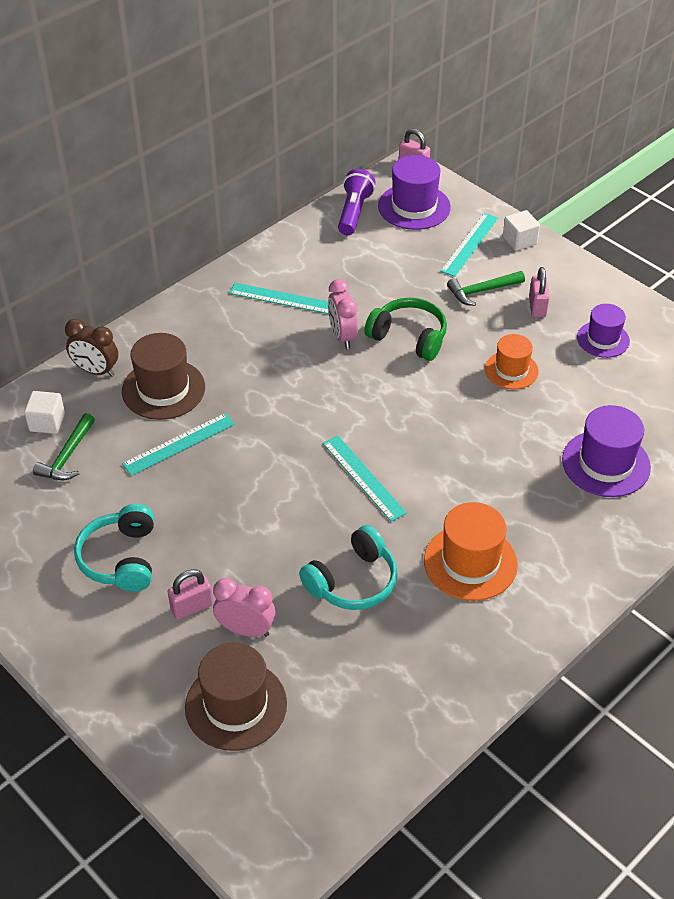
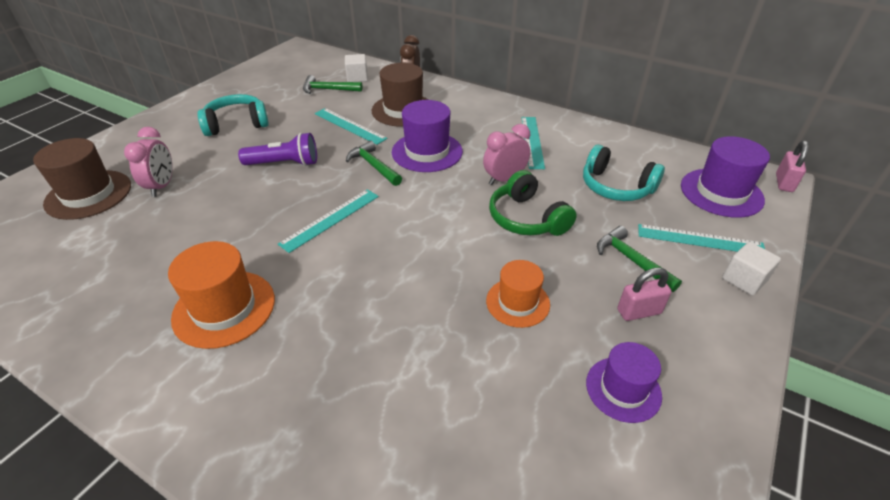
camera: 75 degrees right, 5 degrees down
(192, 607) = (188, 159): pink padlock -> none
(278, 432) = (373, 166): none -> green hammer
(353, 581) = (206, 233): turquoise headphones -> turquoise headphones (616, 187)
(354, 212) = (676, 159): purple flashlight -> purple flashlight (284, 164)
(409, 337) = (526, 218): green headphones -> green headphones turned 135 degrees clockwise
(606, 463) = (390, 420): purple hat -> purple hat (427, 152)

